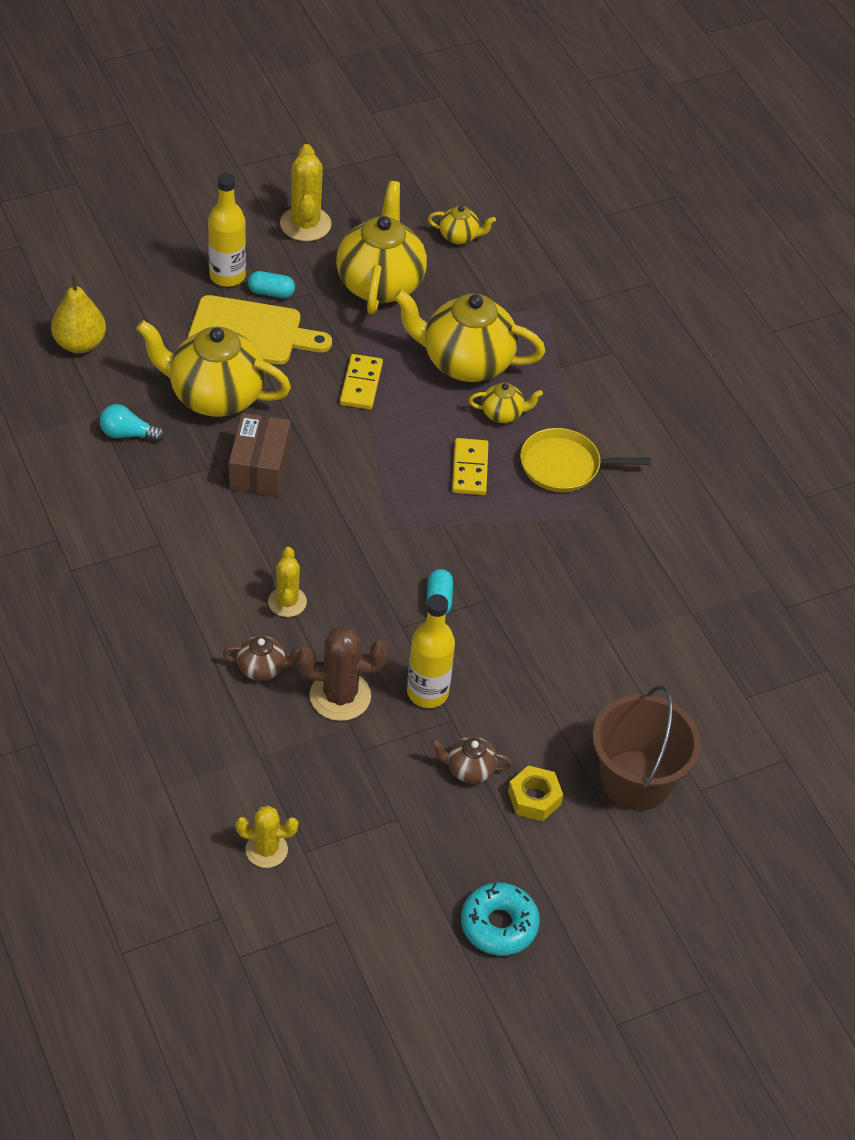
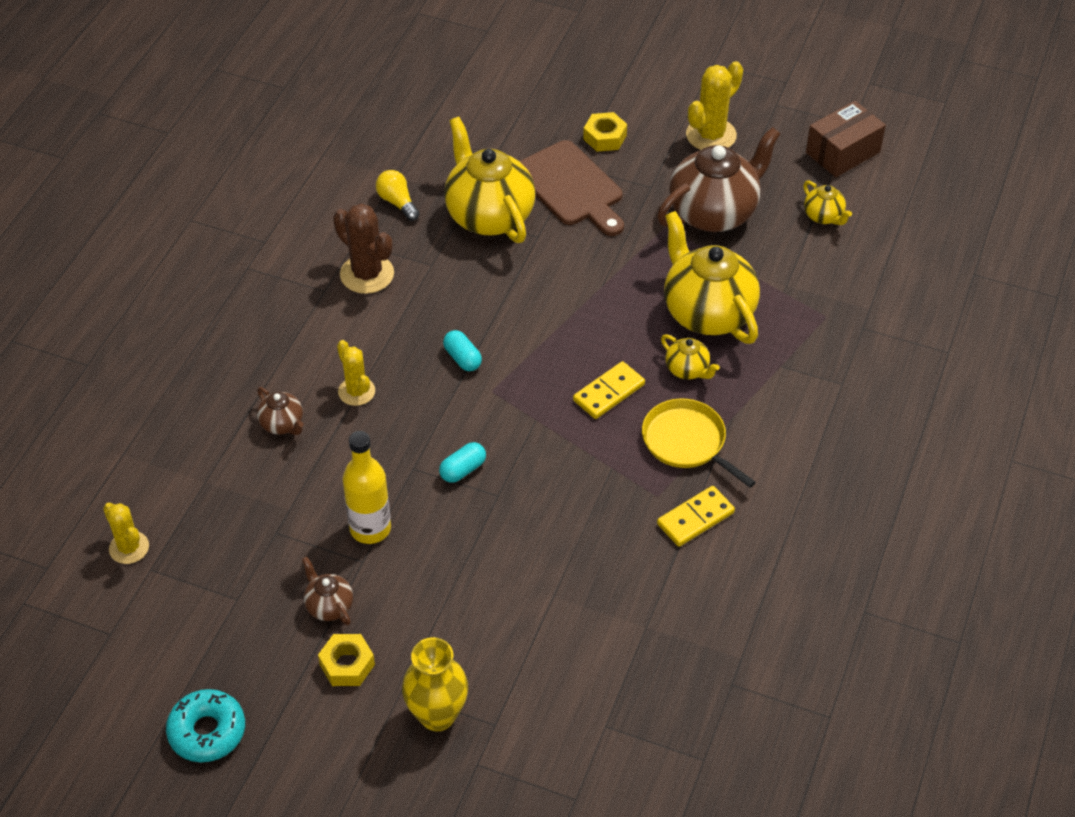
camera: 50 degrees right, 0 degrees up
(80, 344) = (443, 121): yellow pear -> none
(128, 434) = (397, 202): turquoise light bulb -> yellow light bulb
(227, 276) = (604, 137): yellow bottle -> yellow nut
(251, 332) = (571, 187): yellow cutting board -> brown cutting board
(259, 468) = (456, 286): brown box -> brown box (842, 152)
(271, 292) = (622, 168): turquoise capsule -> turquoise capsule (462, 358)
(287, 602) = (356, 391): yellow cactus -> yellow cactus turned 75 degrees counterclockwise
(340, 696) = (308, 483): brown cactus -> brown cactus (367, 274)
(361, 384) = (605, 276): yellow domino -> yellow domino (695, 518)
(380, 283) = (714, 212): yellow teapot -> brown teapot
(636, 780) = (437, 715): brown bucket -> yellow vase

